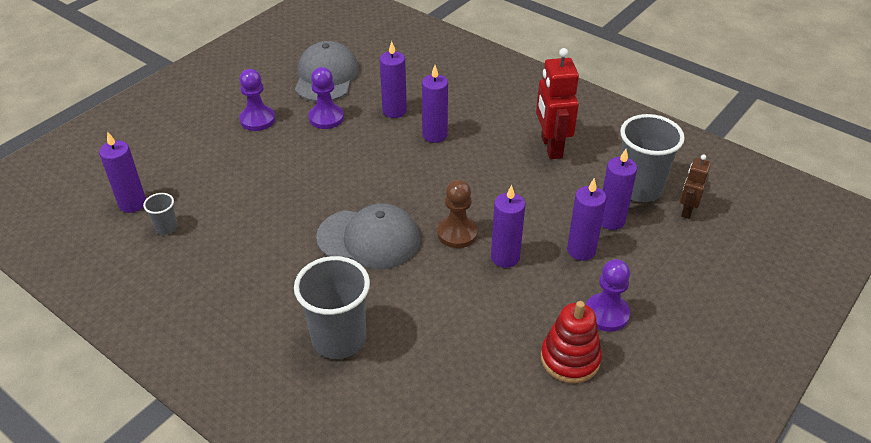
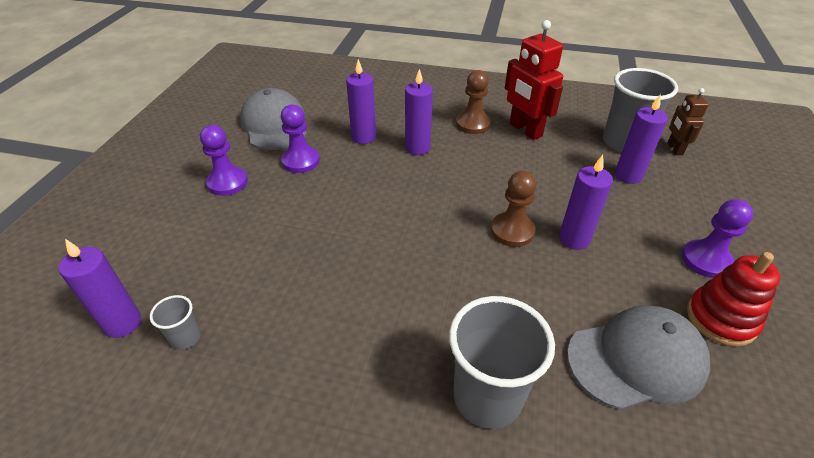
camera: 25 degrees left, 0 degrees up
(369, 239) = (432, 267): grey cap -> grey cap (636, 359)
(505, 126) = (472, 124): none -> brown pawn
(581, 250) = (630, 209): purple candle -> none

